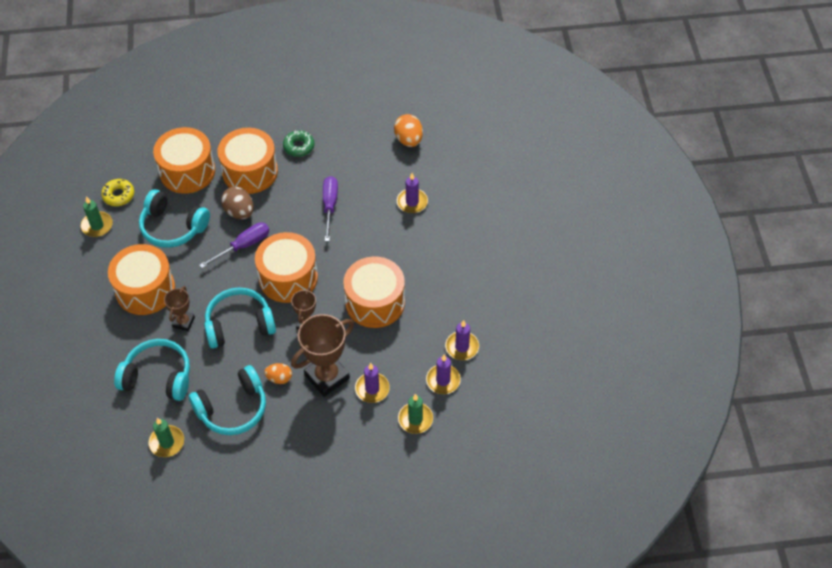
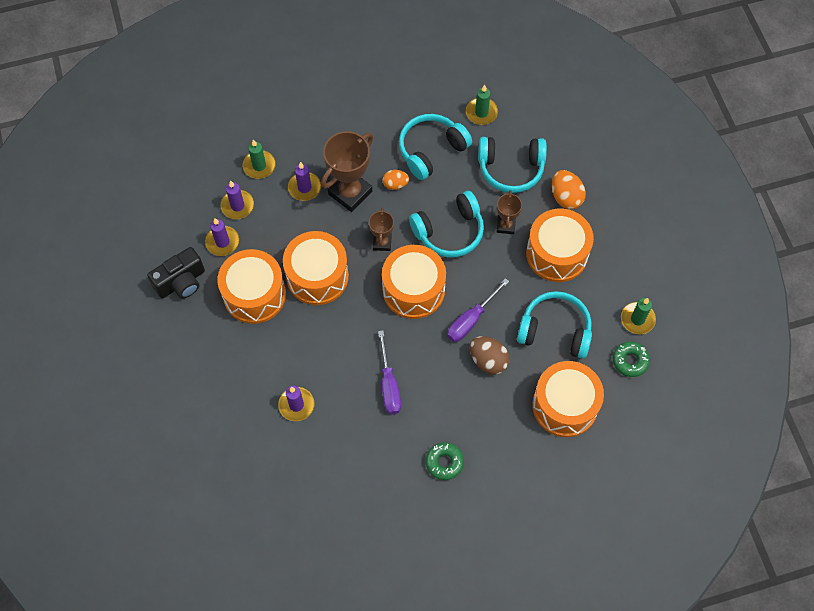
camera: 170 degrees right, 10 degrees up
(118, 195) = (630, 361): yellow donut -> green donut
(250, 171) = (492, 417): orange drum -> orange drum (254, 294)
(408, 140) = (313, 494): orange egg -> orange egg (566, 197)
(505, 315) = (181, 282): none -> black camera

